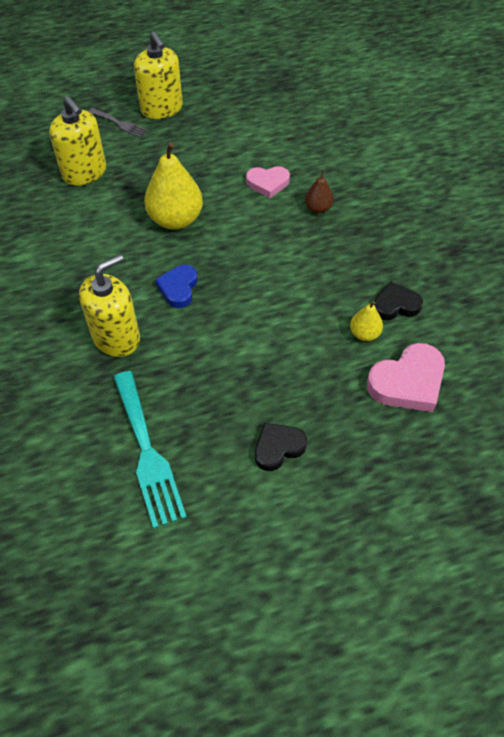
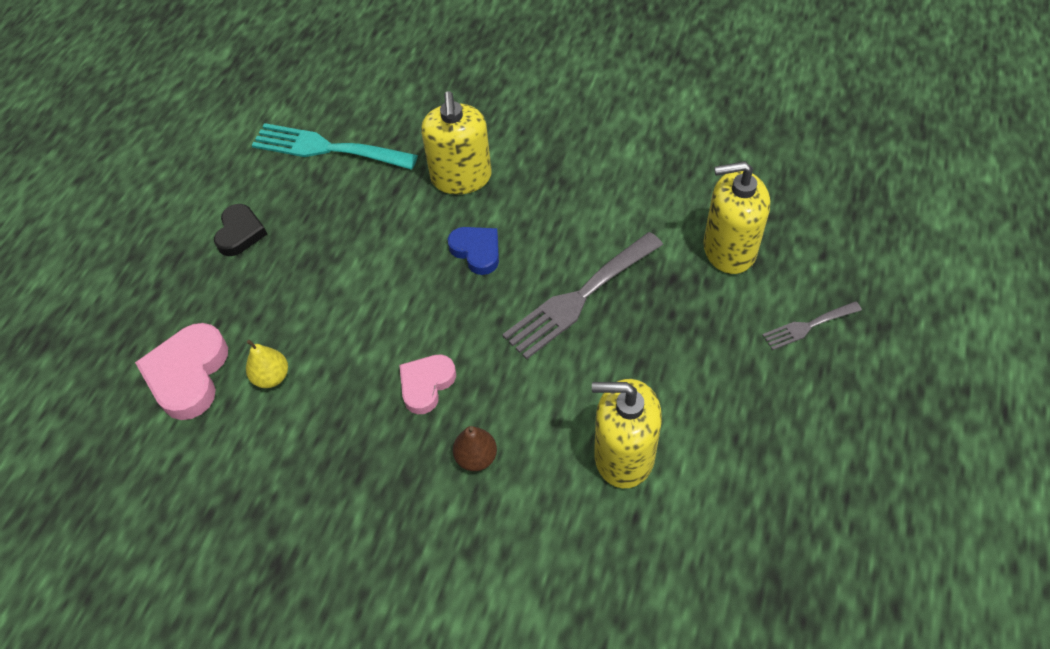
camera: 130 degrees right, 0 degrees up
(162, 108) = (812, 391): yellow soap dispenser -> yellow soap dispenser (624, 455)
(175, 219) = (579, 298): yellow pear -> grey fork
(268, 183) = (565, 429): pink heart -> pink heart (426, 385)
(395, 305) = (273, 434): black heart -> none

